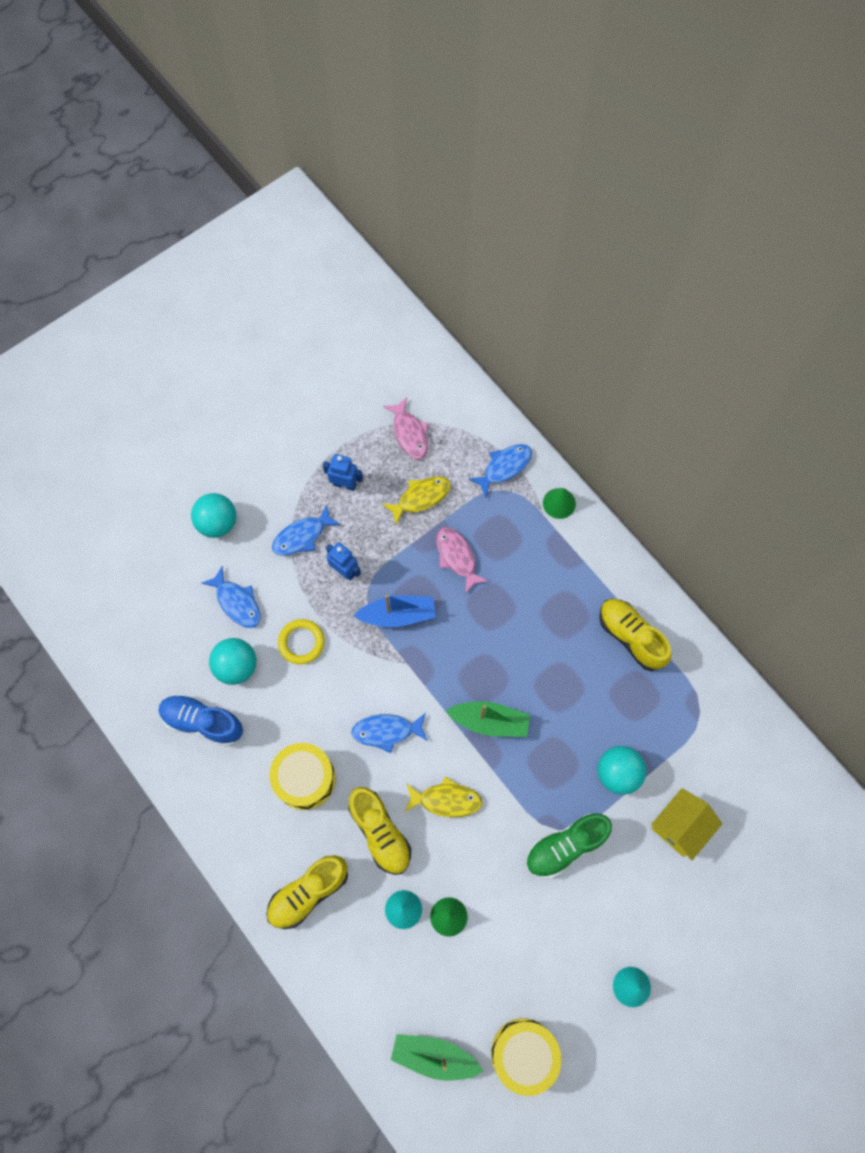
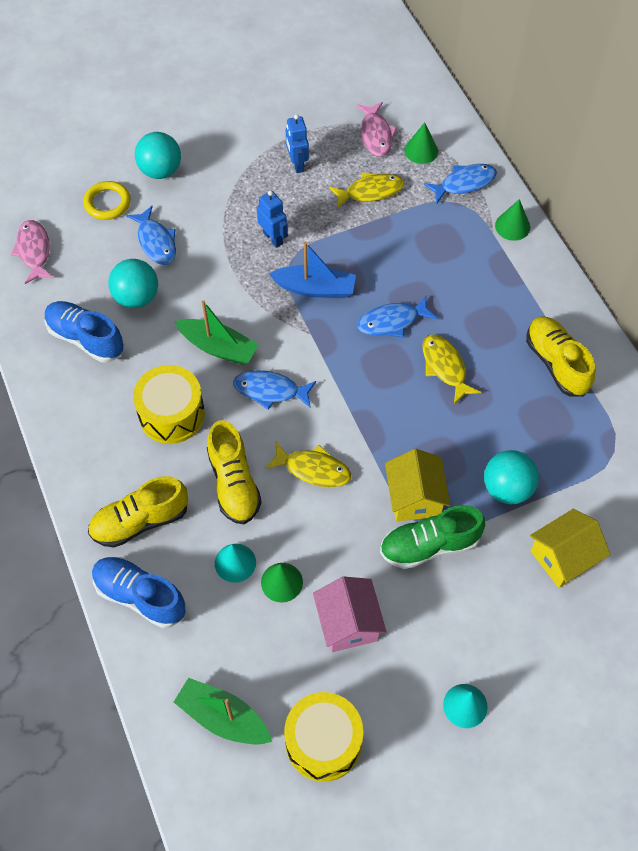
camera: 15 degrees right, 10 degrees down
(301, 642) = (209, 291): yellow ring -> yellow ring (107, 203)
(302, 536) = (240, 199): blue fish -> blue fish (392, 321)
(330, 964) = (140, 596): none -> blue shoe
(345, 484) = (297, 164): blue robot -> blue robot turned 135 degrees counterclockwise
(456, 441) = (421, 150): none -> green cone
(457, 557) = (392, 251): pink fish -> pink fish (34, 251)
(490, 721) = (382, 407): green boat -> green boat (218, 347)
(515, 939) = (348, 623): none -> pink house
(535, 666) = (445, 367): none -> yellow fish
(541, 804) = (414, 497): none -> yellow house

